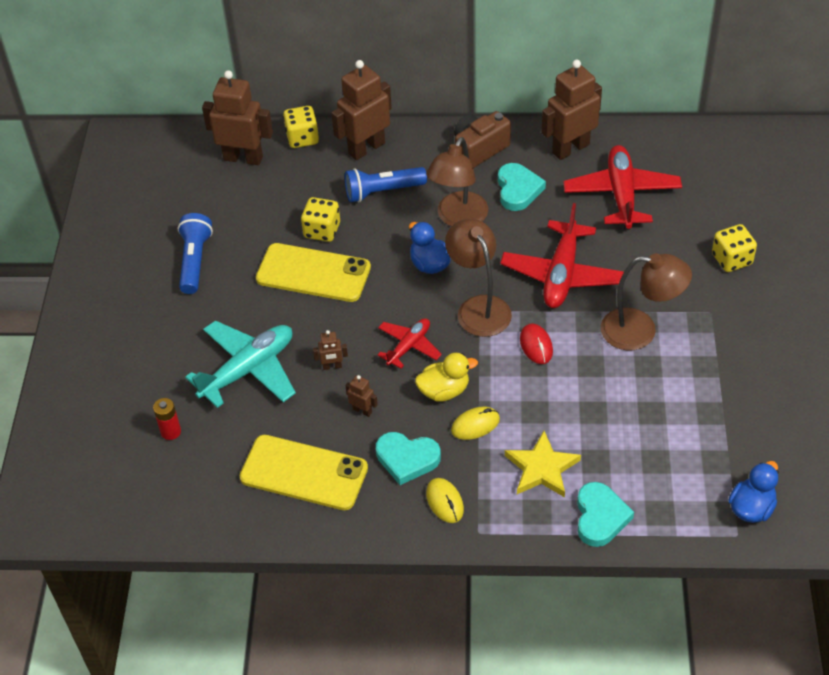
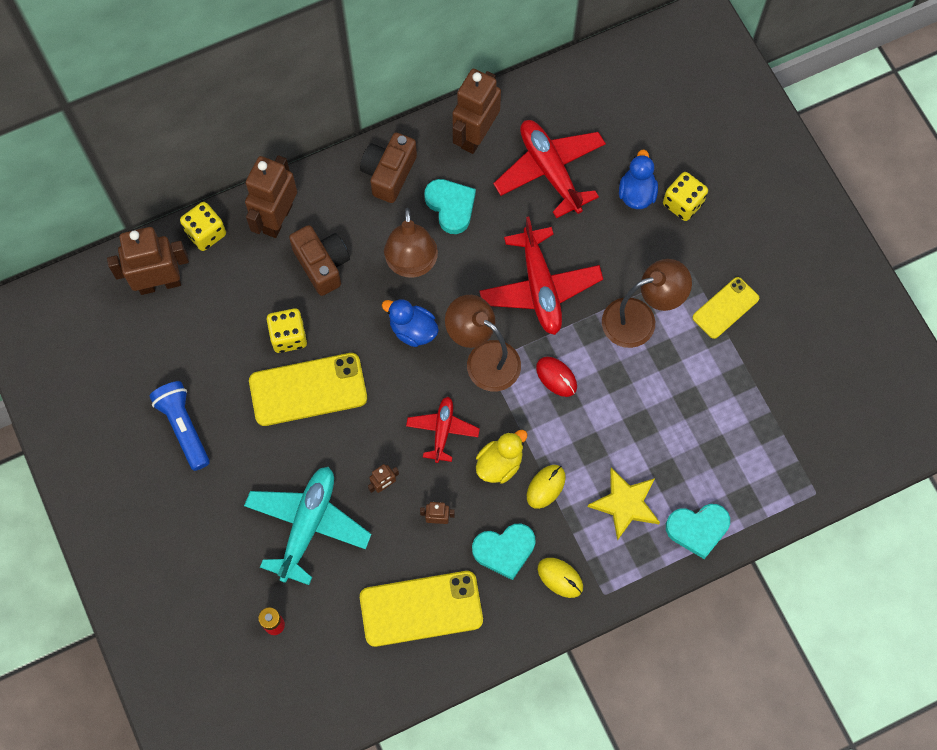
camera: 30 degrees left, 20 degrees up
(382, 192) = (322, 265): blue flashlight -> brown camera
(600, 517) = (697, 529): turquoise heart -> turquoise heart turned 105 degrees clockwise
(728, 352) = (725, 308): none -> yellow phone
(751, 508) = (815, 460): blue duck -> blue duck (636, 193)

